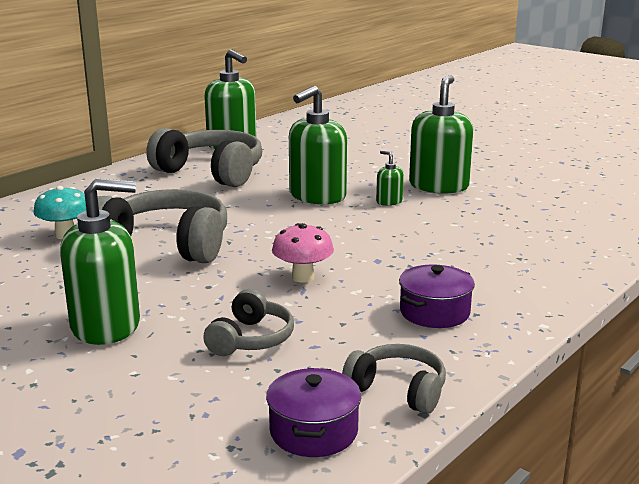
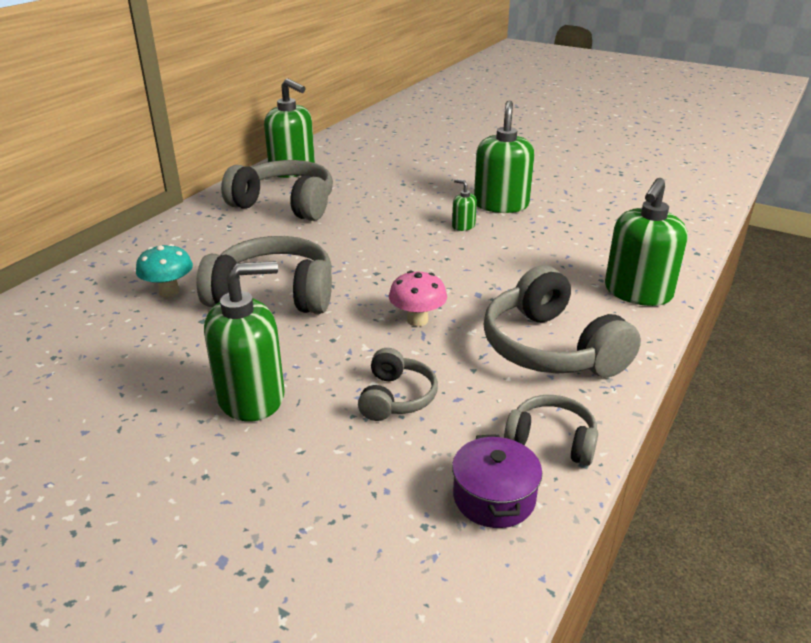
camera: 10 degrees left, 10 degrees up
(317, 196) = (395, 225): green soap dispenser -> green soap dispenser (637, 292)
(434, 312) = (550, 348): purple pot -> grey headphones

